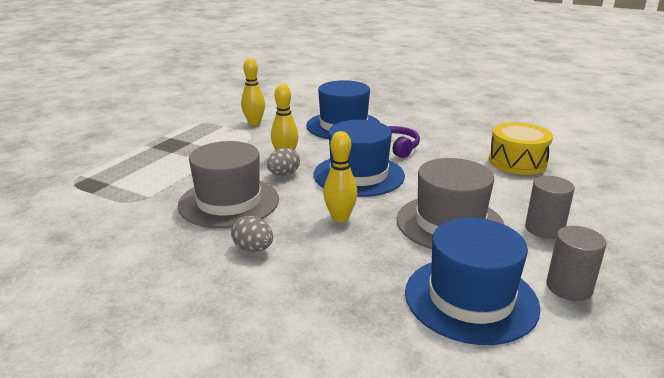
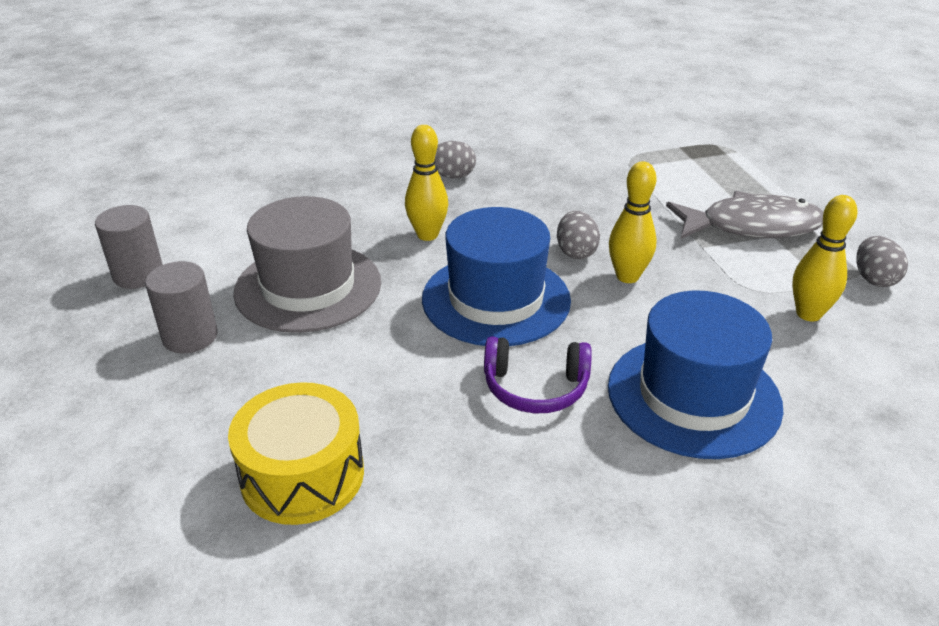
camera: 135 degrees right, 10 degrees up
(188, 148) = (751, 226): none -> grey fish
(205, 119) = (874, 279): none -> grey egg
(229, 202) = (555, 197): grey hat -> none
(470, 298) = (227, 224): blue hat -> none

